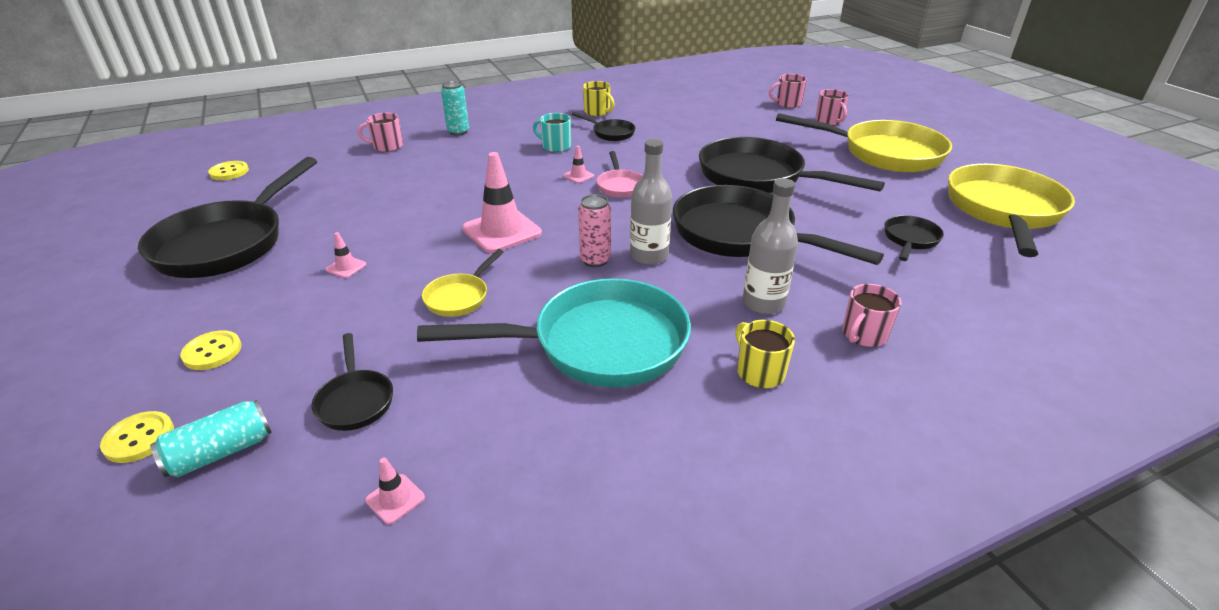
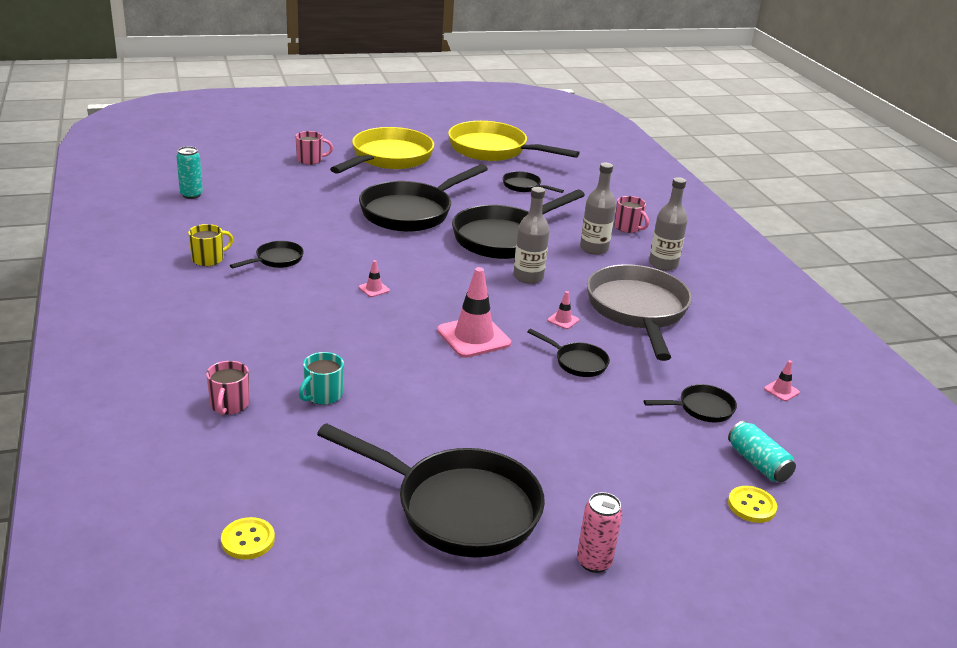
camera: 85 degrees left, 5 degrees down
(212, 352) = (649, 486): yellow button -> none
(346, 267) = (522, 422): pink traffic cone -> pink traffic cone (563, 320)
(458, 132) = (211, 351): turquoise can -> turquoise can (191, 195)
(460, 297) = (577, 362): yellow pan -> black pan
(555, 146) = (294, 293): turquoise mug -> turquoise mug (322, 395)
(595, 260) = (531, 299): pink can -> pink can (594, 562)
(598, 344) = (637, 311): turquoise pan -> grey pan
(620, 186) = (404, 272): pink pan -> none
(759, 372) = (663, 264): yellow mug -> grey bottle
(787, 103) = (256, 166): pink mug -> none

